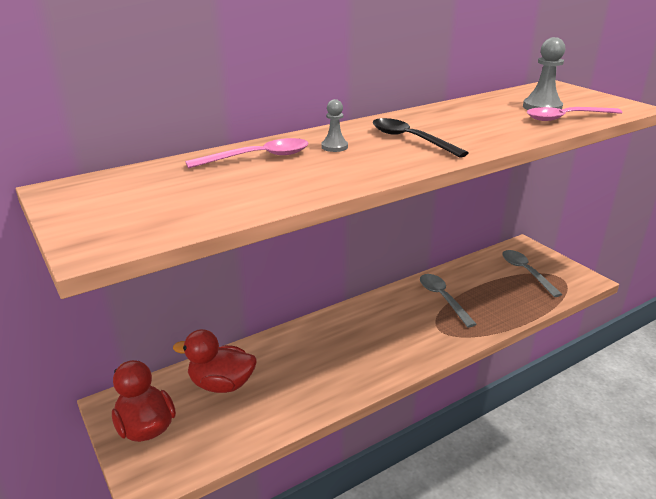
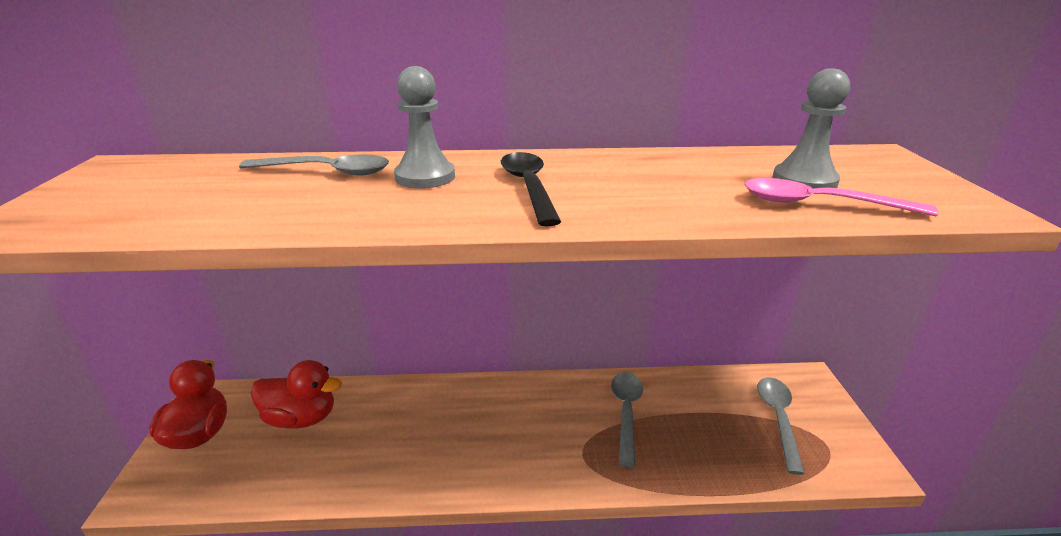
camera: 30 degrees right, 0 degrees up
(221, 384) = (301, 418): red duck -> red duck turned 150 degrees clockwise
(258, 157) = (327, 172): pink spoon -> grey spoon
(334, 147) = (425, 177): grey pawn -> grey pawn, size x1.68

